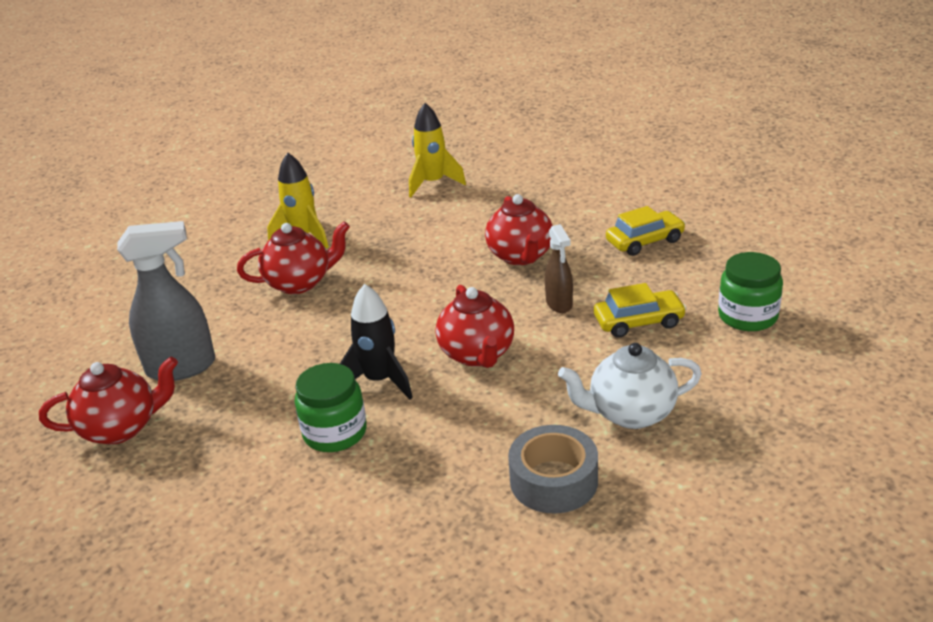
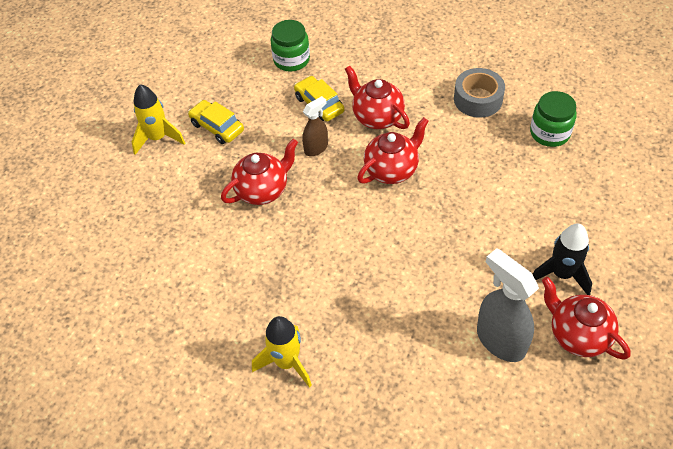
camera: 115 degrees left, 20 degrees up
(300, 283) = (358, 322): red teapot -> red teapot (377, 117)
(335, 432) = (504, 209): green jar -> green jar (549, 133)
(379, 381) = (445, 209): black rocket -> black rocket (561, 274)
(433, 183) = (156, 302): yellow rocket -> yellow rocket (158, 138)
(630, 413) = (408, 85): white teapot -> none

